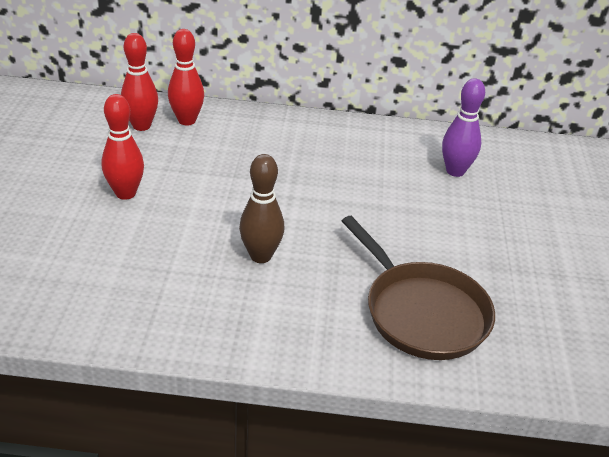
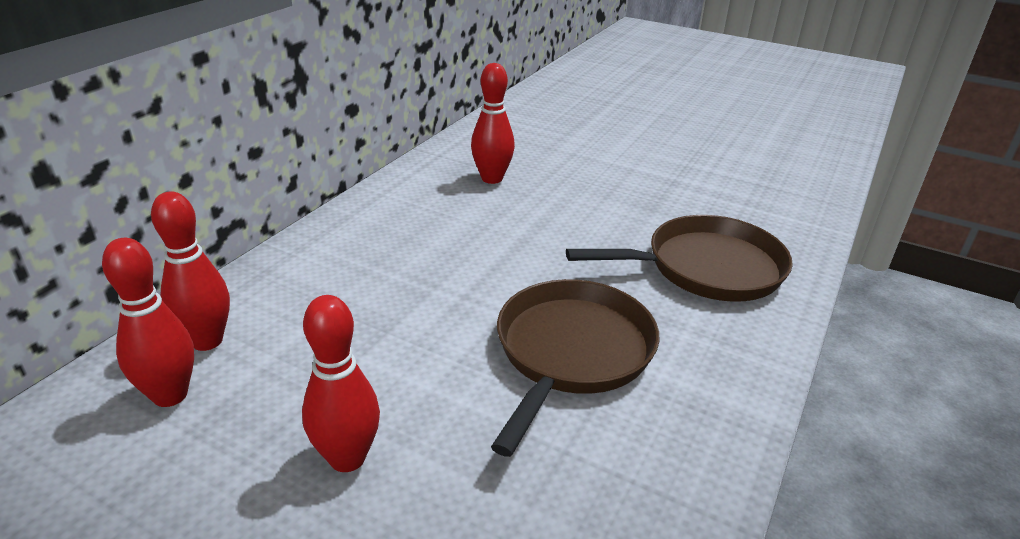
camera: 65 degrees left, 5 degrees down
(261, 256) = (571, 353): brown bowling pin -> brown pan
(455, 171) = (492, 178): purple bowling pin -> red bowling pin

